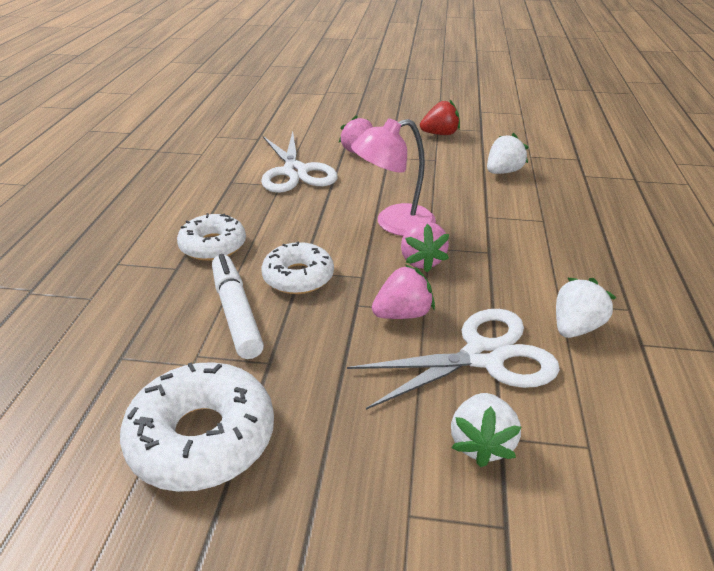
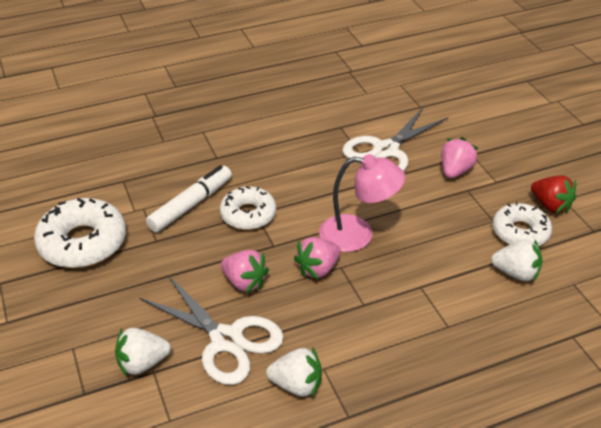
camera: 60 degrees right, 5 degrees up
(213, 246) = (252, 160): white donut -> white donut (520, 232)
(394, 223) = (358, 235): pink lamp -> pink lamp turned 150 degrees clockwise

